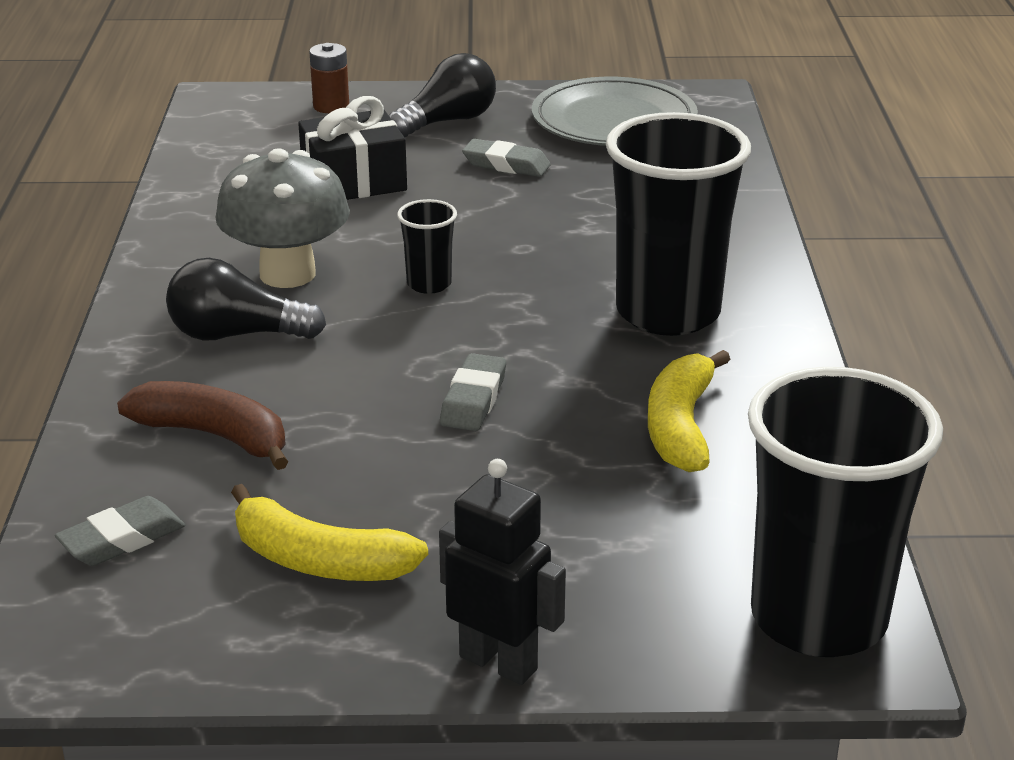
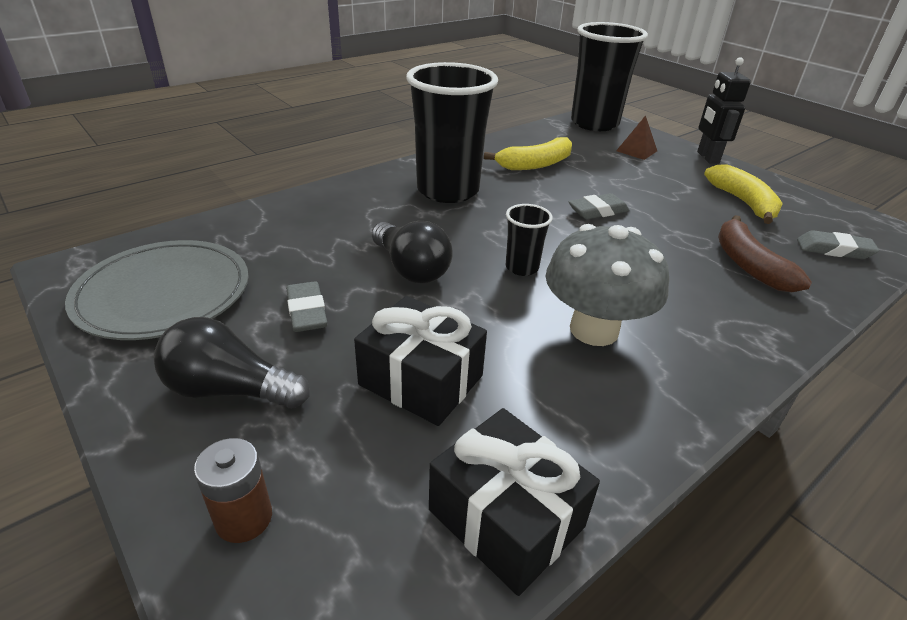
camera: 130 degrees left, 5 degrees up
(206, 167) = (506, 518): none -> black gift
(237, 335) = (679, 309): black light bulb -> black light bulb (411, 268)
(624, 581) = (636, 151): none -> brown pyramid

